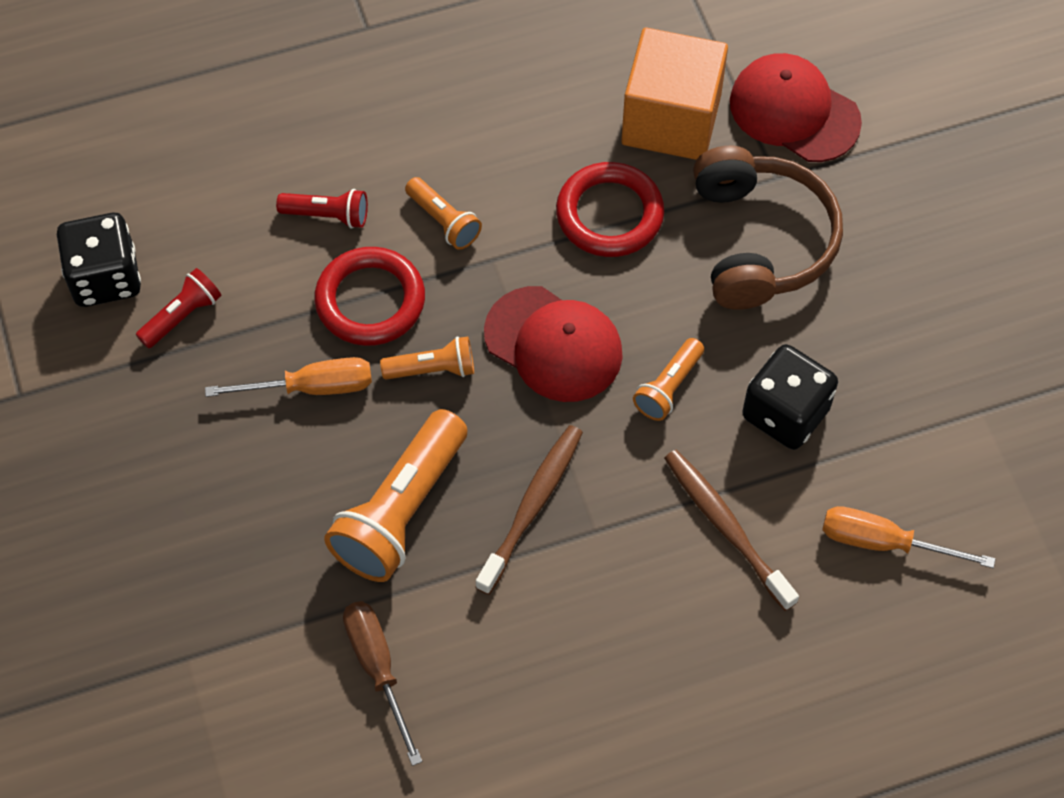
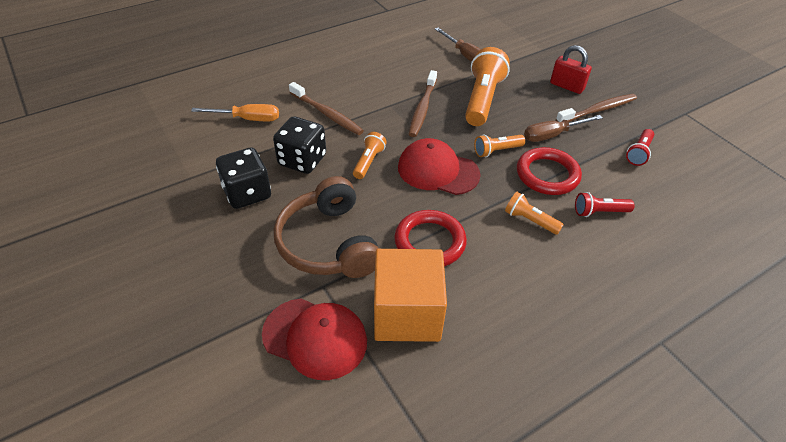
camera: 165 degrees right, 15 degrees down
(105, 278) = (692, 163): black dice -> black dice (247, 193)
(185, 435) = (598, 110): none -> brown toothbrush
(205, 517) = (567, 86): none -> red padlock
(311, 387) = (553, 135): orange screwdriver -> brown screwdriver

